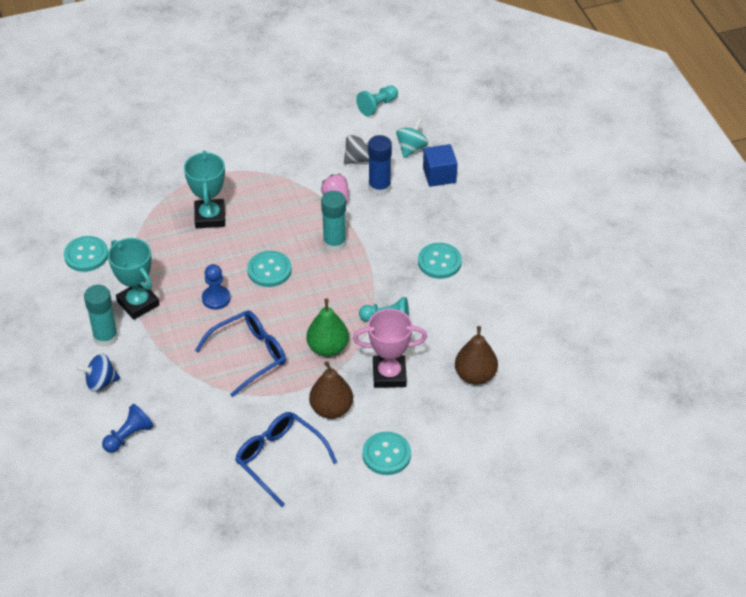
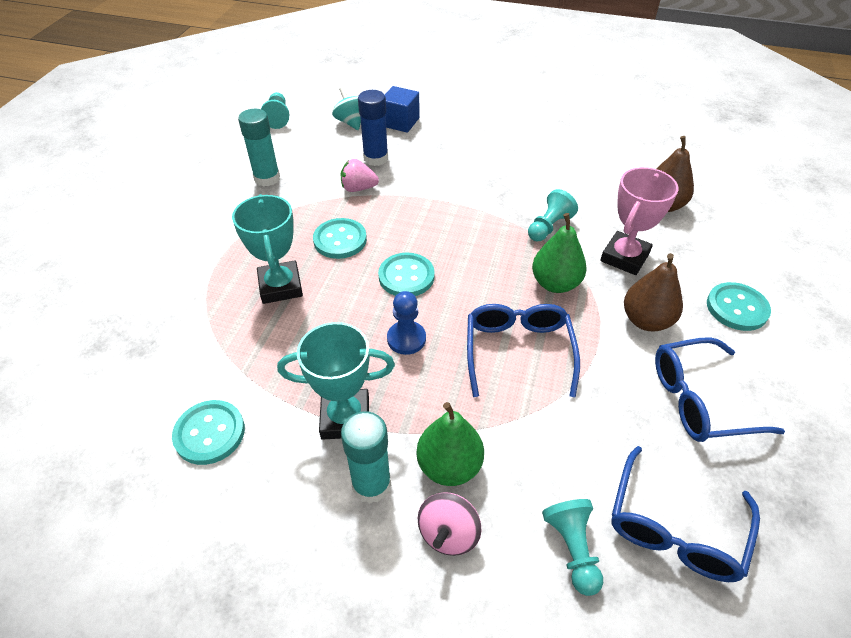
camera: 55 degrees left, 0 degrees up
(100, 382) = (448, 534): blue spinning top -> pink spinning top
(129, 436) = (572, 548): blue pawn -> turquoise pawn
(141, 363) = (449, 466): none -> green pear
(173, 475) = (674, 528): none -> blue glasses
(210, 217) = (280, 286): turquoise trophy -> turquoise trophy turned 45 degrees clockwise
(334, 243) = (415, 215): turquoise glue stick -> turquoise glue stick (267, 178)
(359, 159) = (326, 154): grey spinning top -> none
(439, 262) = (503, 165): turquoise button -> turquoise button (340, 240)

